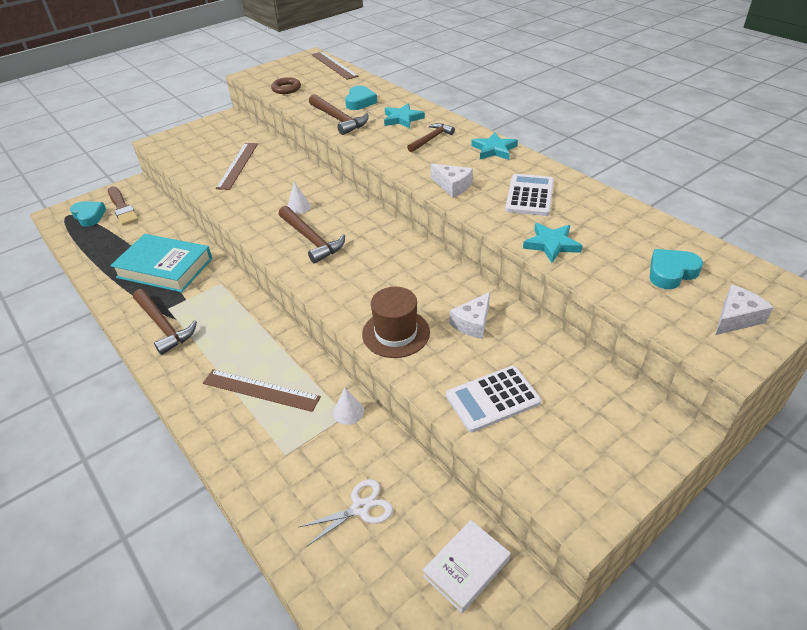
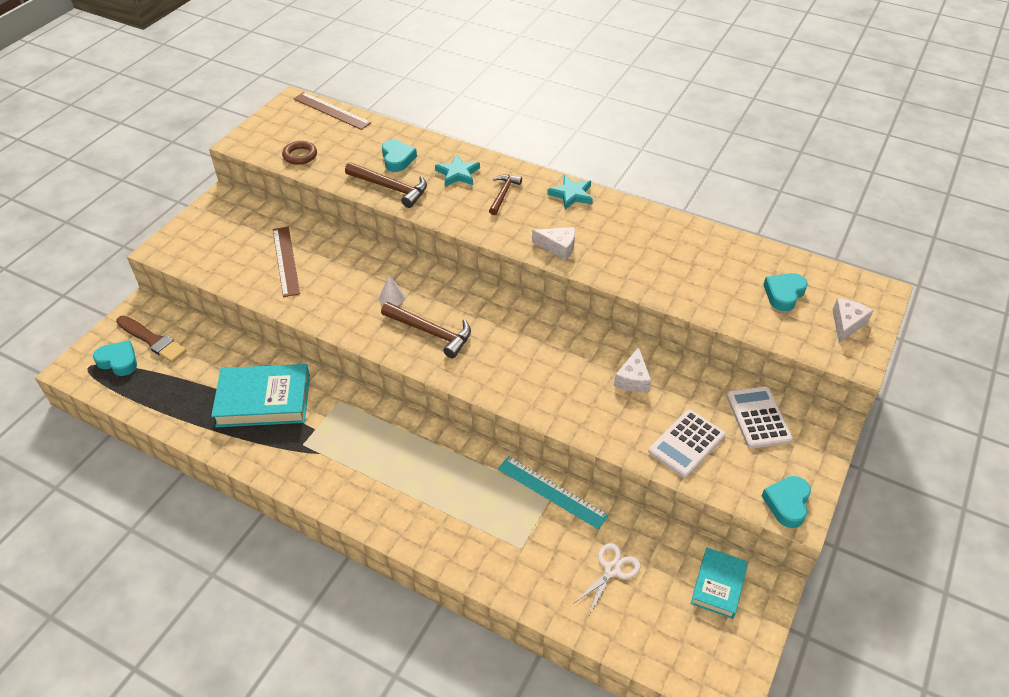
camera: 25 degrees left, 5 degrees up
(163, 326) = (312, 465): brown hammer -> none
(260, 390) = (458, 498): brown ruler -> none
(348, 412) = (551, 492): white cone -> turquoise ruler
(396, 333) = (573, 408): brown hat -> none
(466, 568) = (718, 585): white book -> turquoise book
(529, 196) = (633, 242): white calculator -> white calculator (758, 418)
(551, 244) = (679, 290): turquoise star -> none
(576, 499) = (787, 503): none -> turquoise heart

